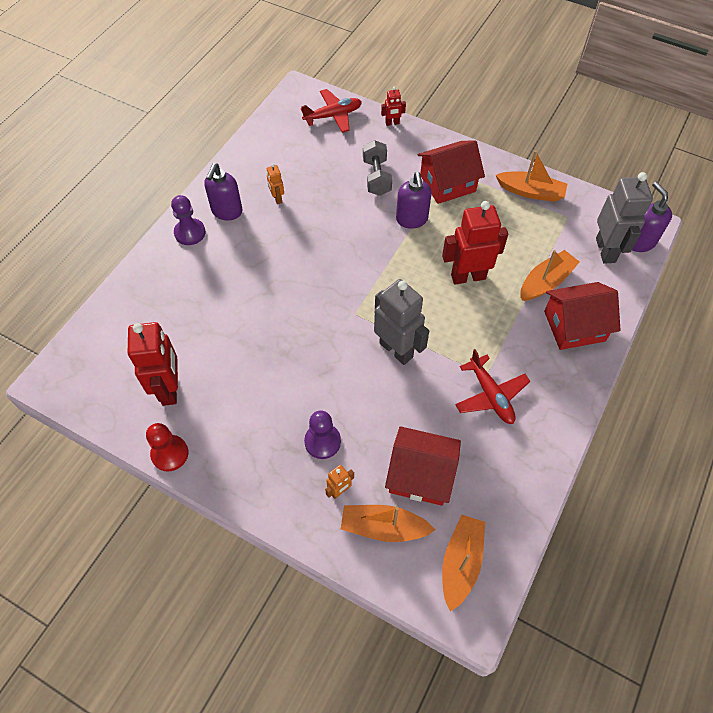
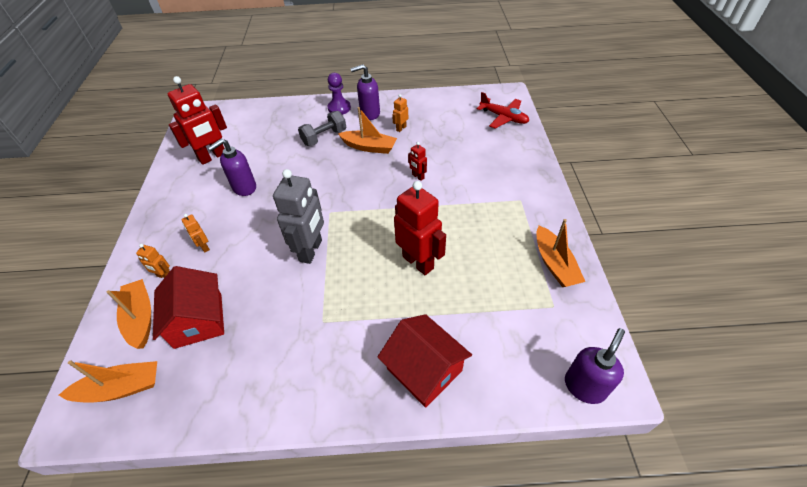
camera: 60 degrees right, 10 degrees down
(170, 454) = (163, 180): red pawn -> none
(322, 441) = (204, 247): purple pawn -> orange robot
(376, 177) = (469, 164): grey dumbbell -> grey dumbbell (324, 137)
(392, 123) = (532, 148): red robot -> red robot (418, 176)
(412, 220) = (446, 202): purple soap dispenser -> purple soap dispenser (244, 188)
(447, 183) = (505, 205): red house -> none
(490, 395) = (302, 335): red plane -> none
(545, 282) = (458, 322): orange boat -> orange boat (369, 147)
(606, 250) = (543, 357): grey robot -> none

